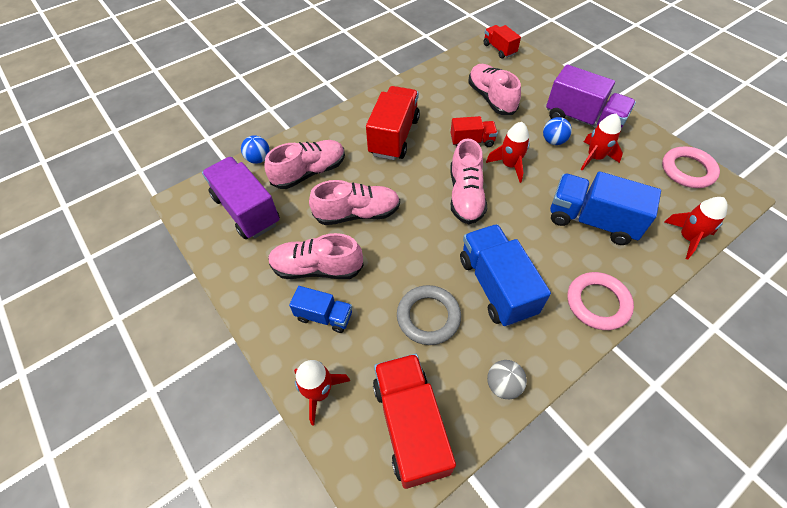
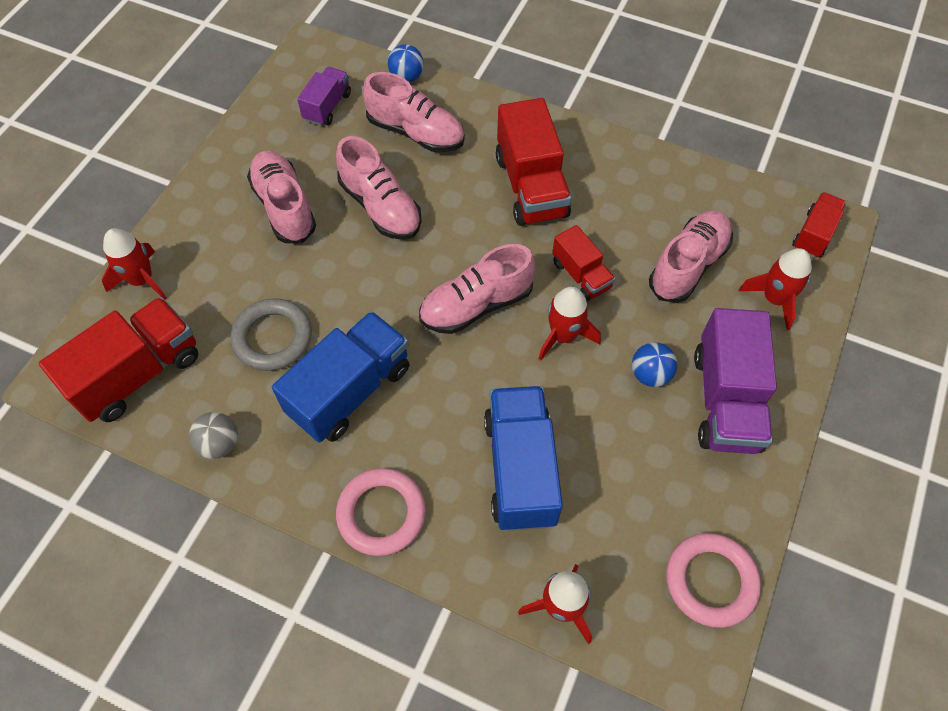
camera: 60 degrees right, 5 degrees up
(246, 210) = (327, 106): purple truck -> purple truck, size x0.56
(324, 316) = (228, 242): blue truck -> none
(394, 136) = (531, 186): red truck -> red truck turned 90 degrees clockwise
(595, 157) = (651, 440): red rocket -> red rocket (774, 299)

